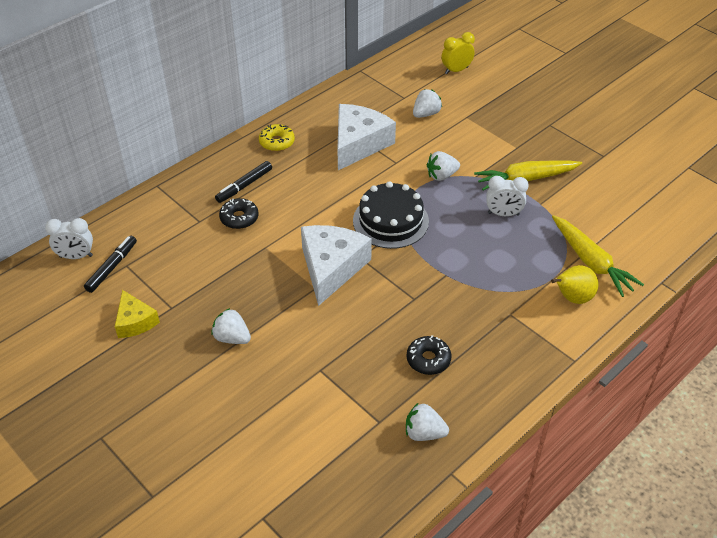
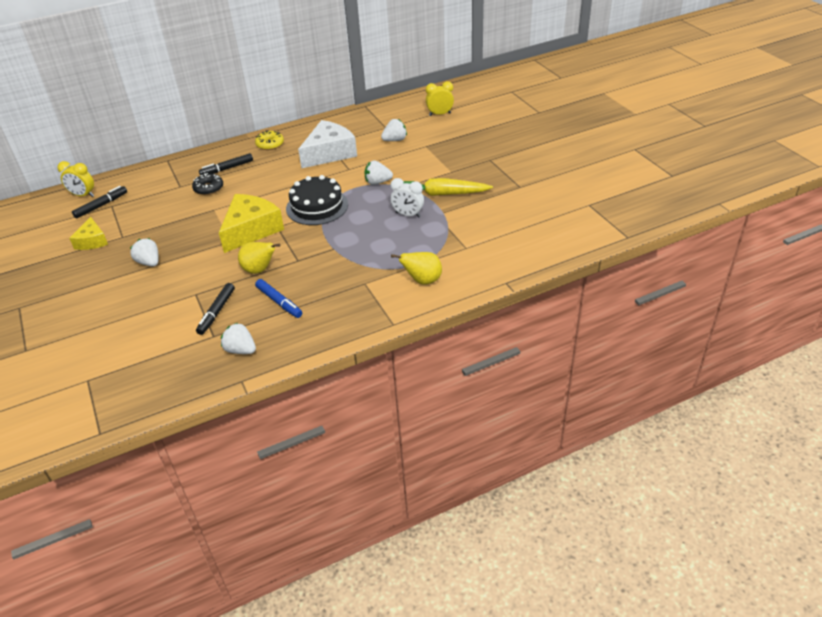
camera: 20 degrees right, 5 degrees down
(76, 256) = (83, 195): white clock -> yellow clock
(331, 268) = (251, 230): white cheese -> yellow cheese
(362, 389) = (216, 312): none -> black marker
(377, 321) = (259, 270): none -> yellow pear
(428, 359) = (279, 302): black donut -> blue marker
(591, 262) = (456, 258): yellow carrot -> none

